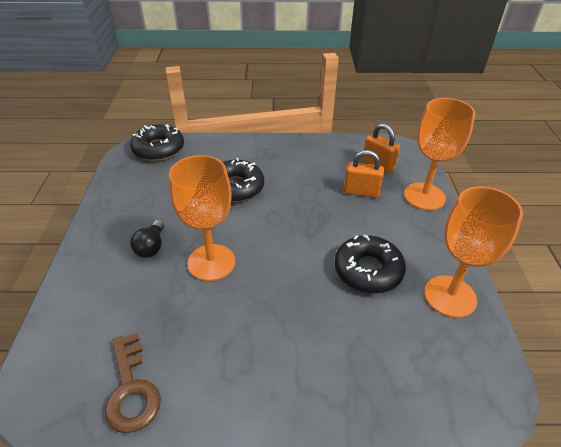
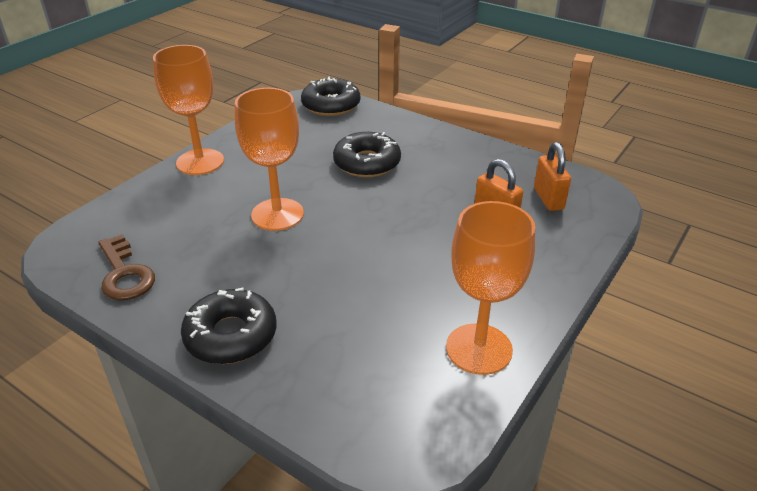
camera: 35 degrees right, 5 degrees down
(131, 389) = (125, 274): brown key -> brown key turned 45 degrees counterclockwise
(151, 247) = (241, 182): black light bulb -> none
(368, 270) = (417, 286): black donut -> black donut (231, 335)
(424, 196) = (568, 249): orange goblet -> orange goblet (200, 162)

